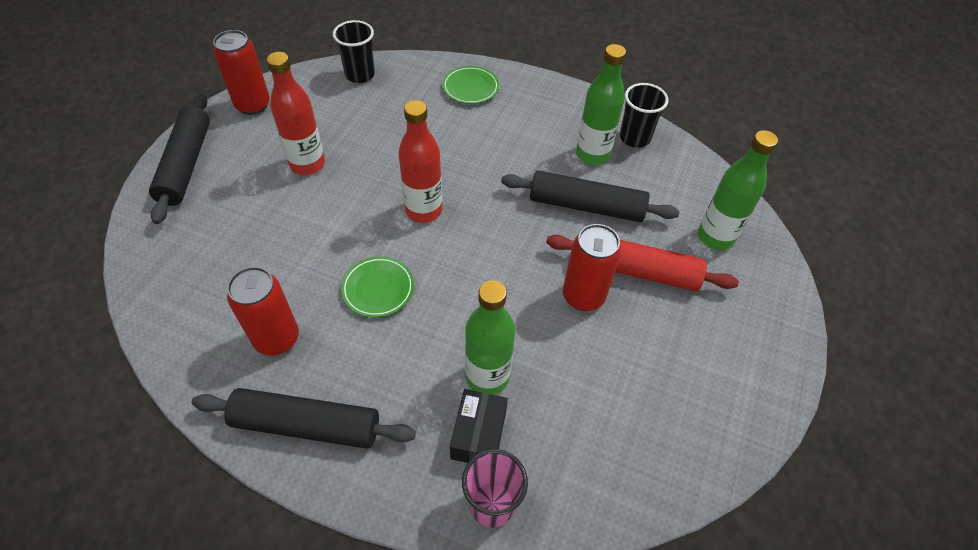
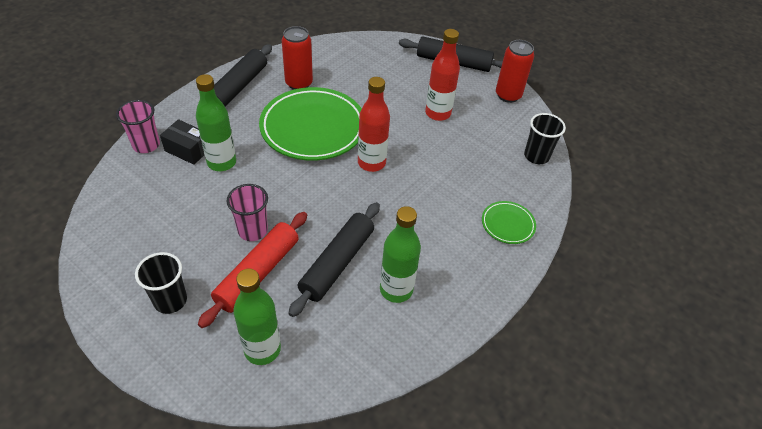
camera: 105 degrees right, 5 degrees down
(378, 289) = (313, 128): green plate -> green plate, size x2.17
(583, 296) = (252, 230): red can -> pink cup
(634, 138) = (408, 335): black cup -> black cup (170, 300)

